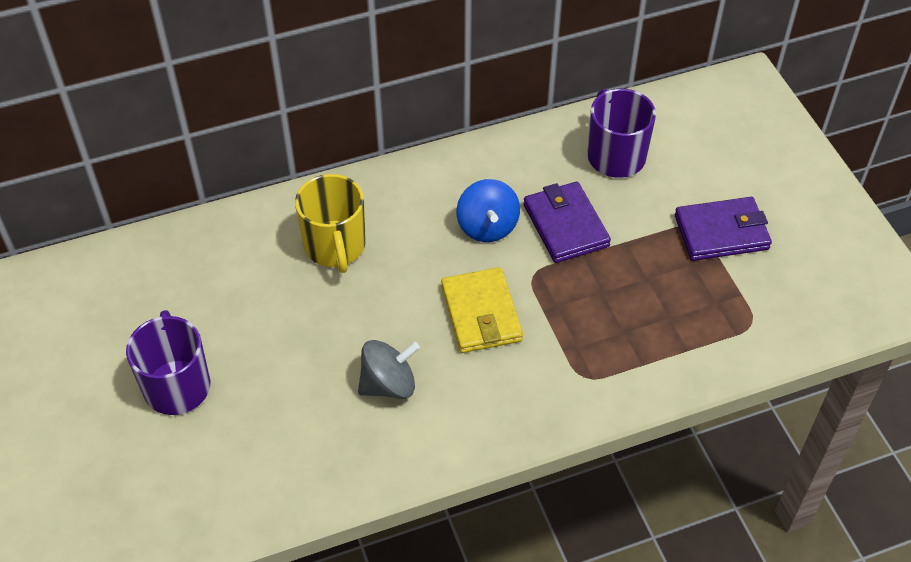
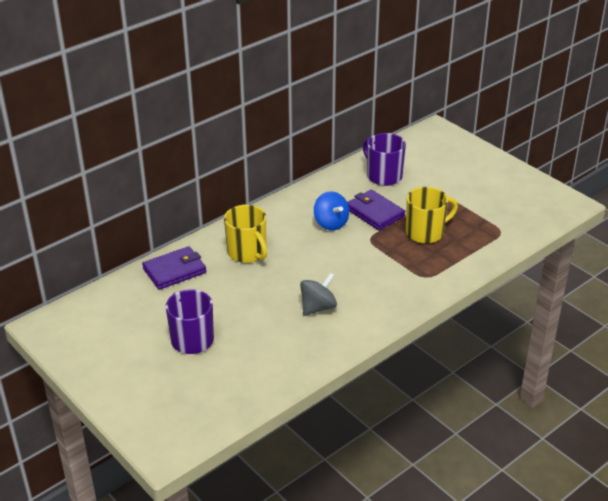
camera: 20 degrees left, 15 degrees down
(481, 313) = (351, 263): yellow wallet -> none
(627, 288) = (426, 232): none -> yellow mug
(721, 232) = (461, 196): purple wallet -> purple wallet (174, 271)

